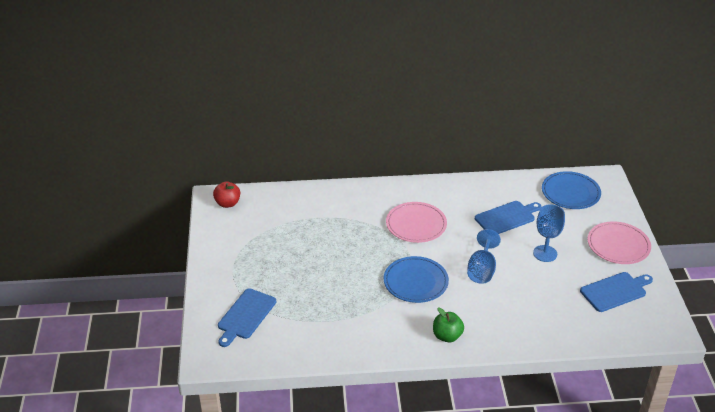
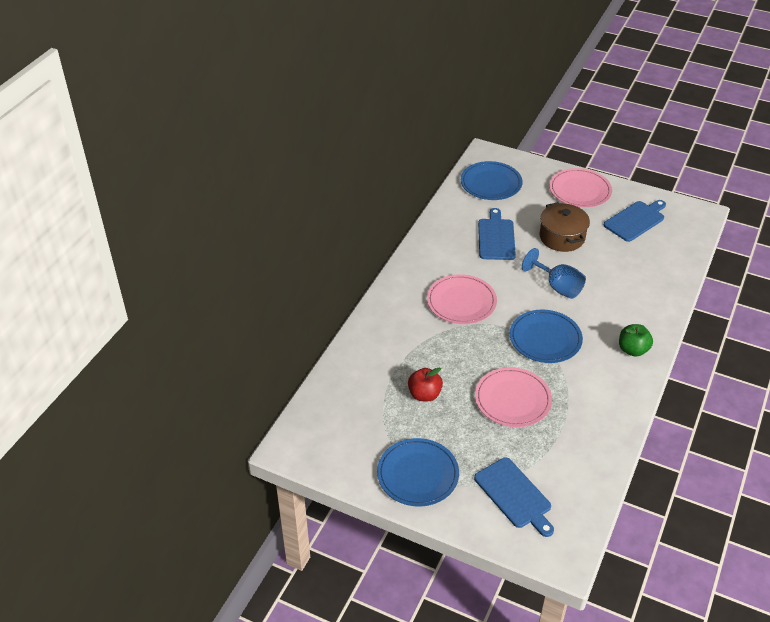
camera: 60 degrees left, 5 degrees up
(227, 203) = (310, 439): red apple -> red apple (424, 394)
(232, 262) = (417, 474): none -> blue plate
(337, 285) = (512, 399): none -> pink plate
(545, 253) = (562, 237): blue goblet -> brown pot
(615, 291) = (635, 220): blue cutting board -> blue cutting board turned 45 degrees clockwise

